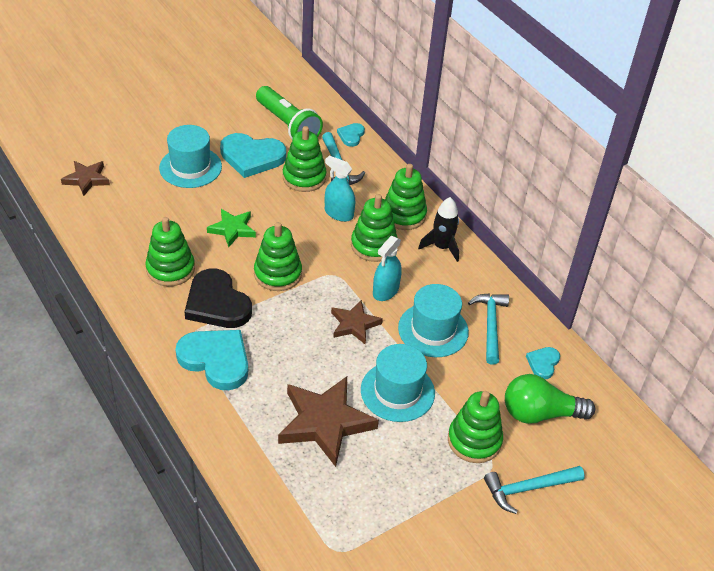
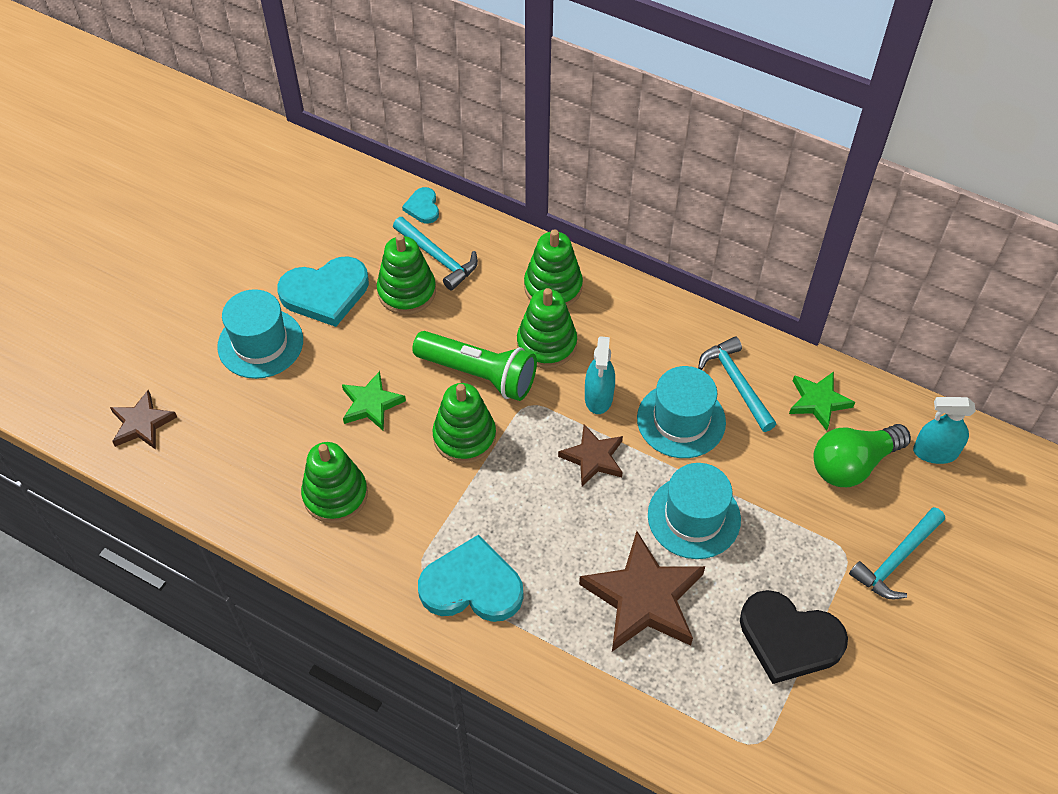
camera: 25 degrees left, 10 degrees up
(217, 303) = (422, 512): black heart -> black heart (789, 639)
(288, 125) = (338, 227): green flashlight -> green flashlight (479, 374)
(339, 213) = (479, 321): turquoise spray bottle -> turquoise spray bottle (935, 452)
(441, 247) = (622, 309): black rocket -> none
(474, 440) = (809, 533): green stacking toy -> none
(543, 363) = (818, 401): turquoise heart -> green star

